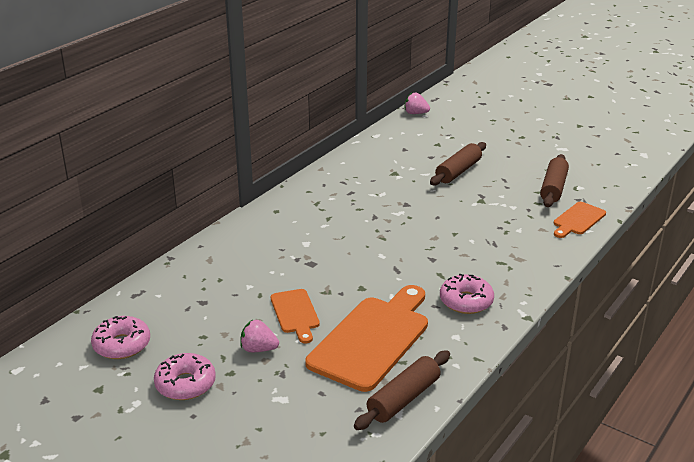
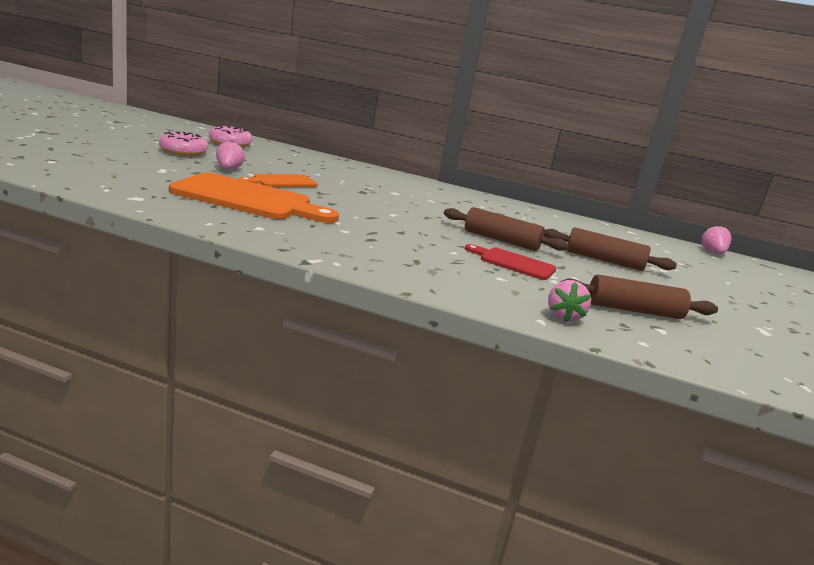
camera: 70 degrees right, 10 degrees down
(403, 399) = (155, 201): brown rolling pin -> brown rolling pin (501, 240)
(466, 301) = (326, 237): pink donut -> none
(484, 216) = (513, 263): none -> red cutting board
(578, 220) = (563, 317): orange cutting board -> pink strawberry

